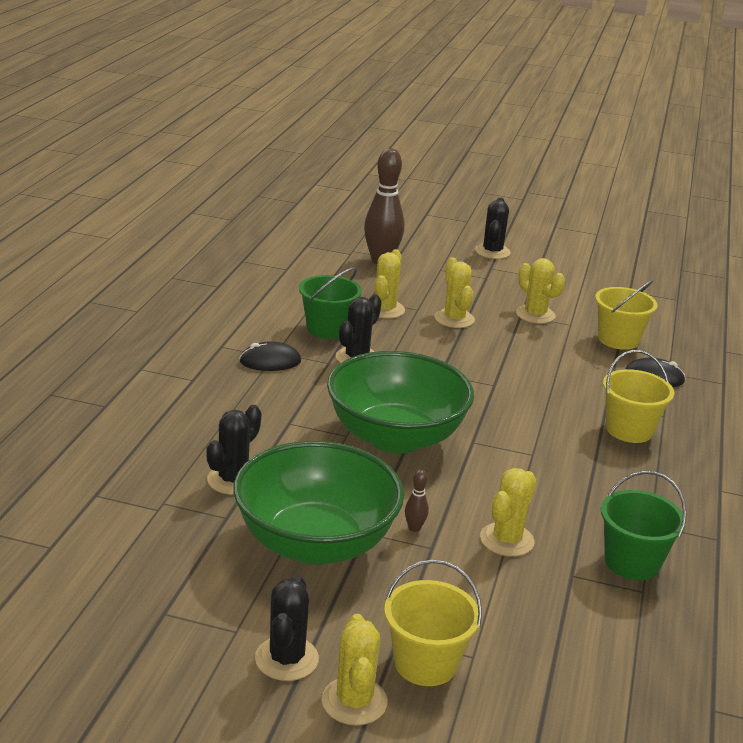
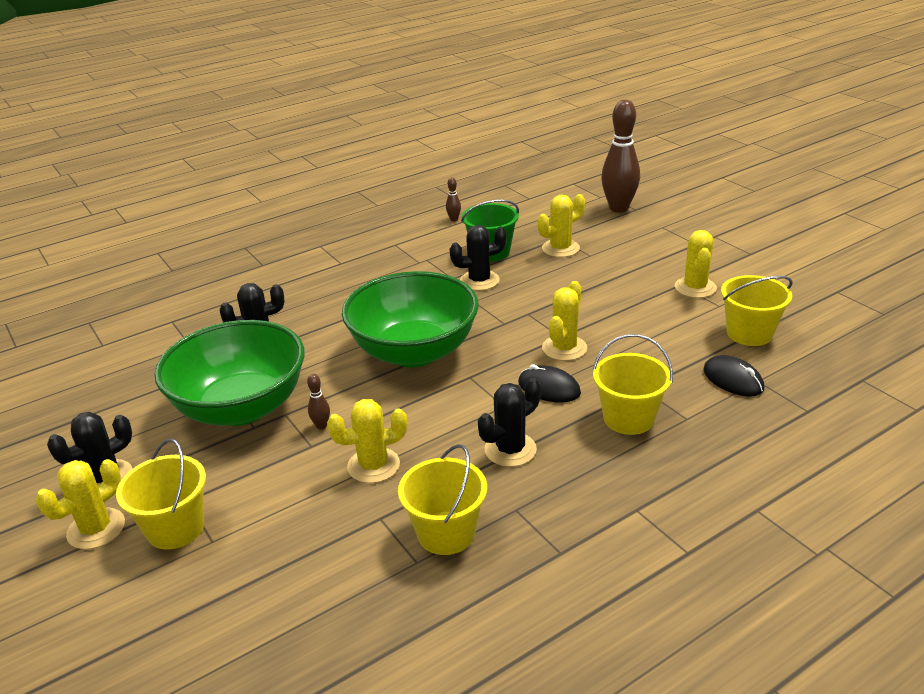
camera: 45 degrees right, 5 degrees up
(243, 306) = (454, 219): none -> brown bowling pin
(270, 361) = (411, 265): black mouse -> black mouse (549, 388)
(454, 319) = (610, 271): yellow cactus -> yellow cactus (564, 348)
(492, 252) = (738, 222): black cactus -> black cactus (510, 450)
(632, 562) = (446, 533): green bucket -> yellow bucket

